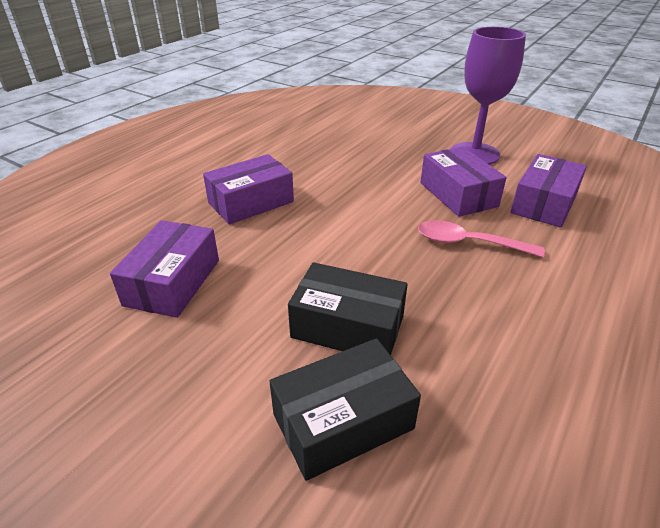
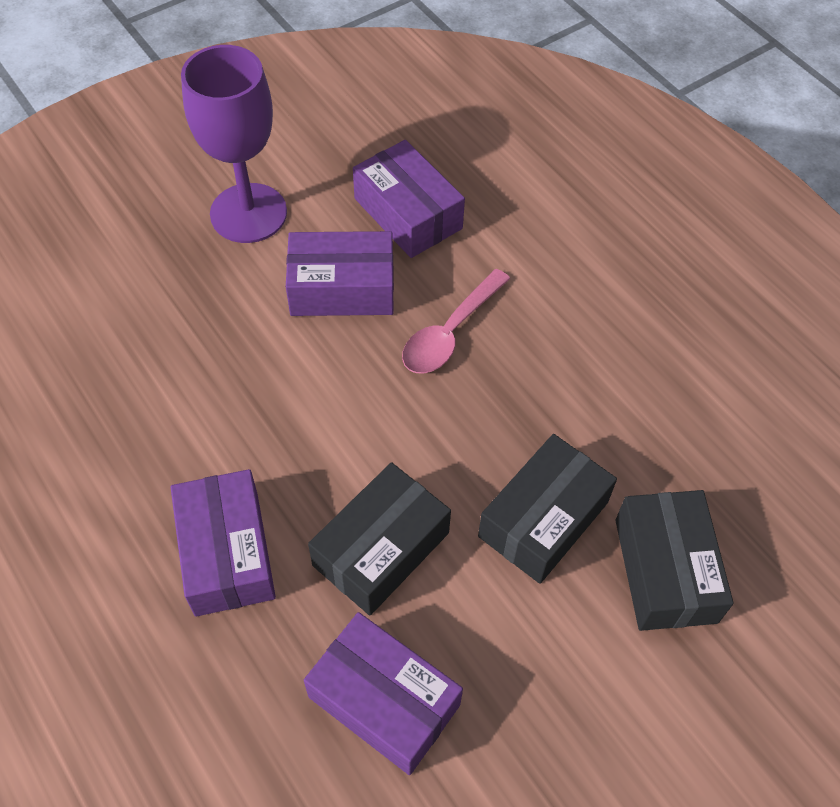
camera: 70 degrees left, 20 degrees up
(281, 254) = (381, 549): none -> black box

